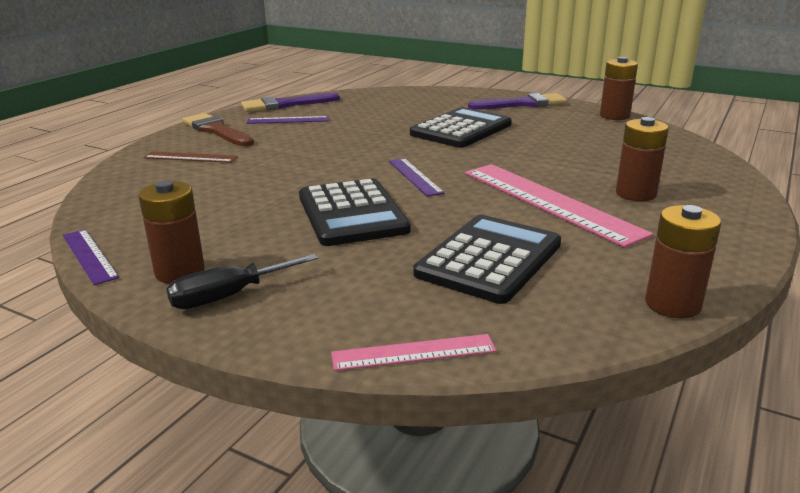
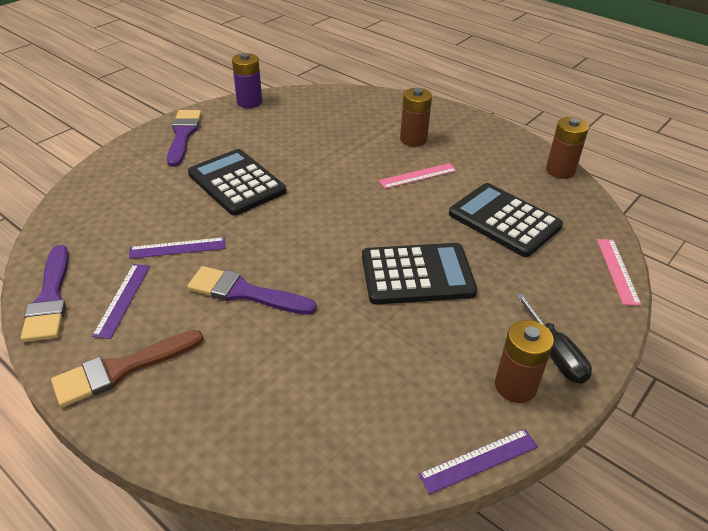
camera: 80 degrees left, 15 degrees up
(190, 157) = (218, 392): brown ruler -> none
(304, 151) = (245, 293): none -> purple brush
(414, 176) = (346, 229): purple ruler -> purple ruler (177, 248)
(549, 202) = (417, 176): pink ruler -> pink ruler, size x0.51
(614, 116) = (249, 102): brown battery -> purple battery

